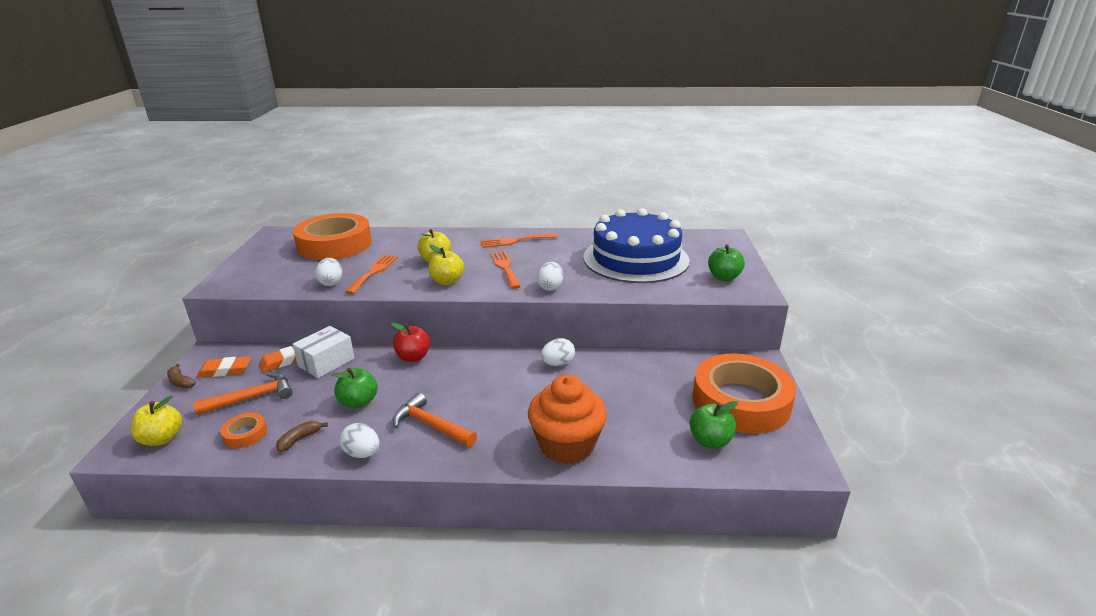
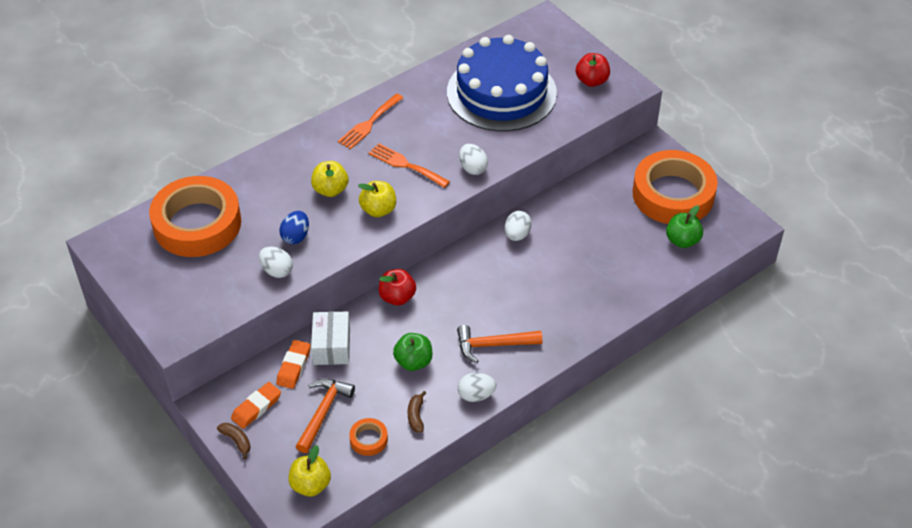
camera: 40 degrees left, 20 degrees up
(181, 382) = (236, 441): brown banana -> brown banana turned 135 degrees counterclockwise
(373, 272) = (296, 236): orange fork -> blue egg
(567, 445) = (600, 300): orange cupcake -> none
(724, 277) = (592, 81): green apple -> red apple

